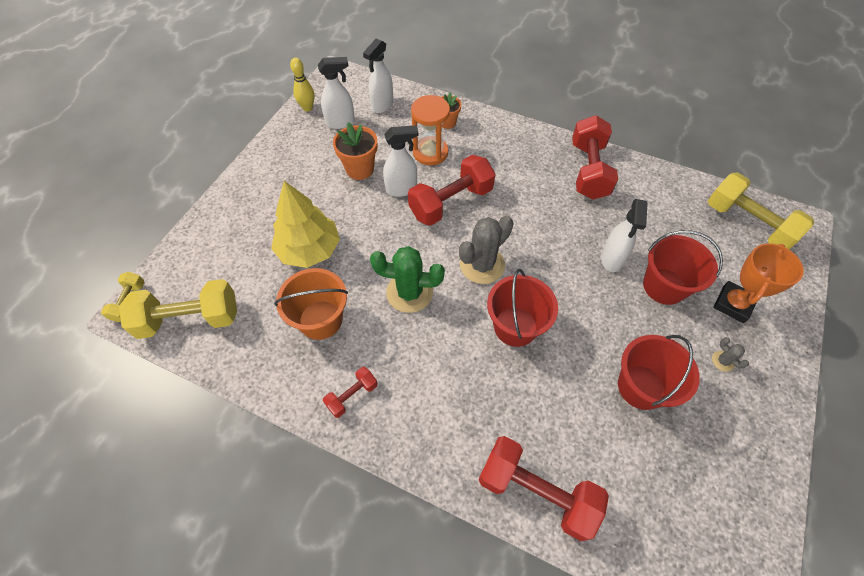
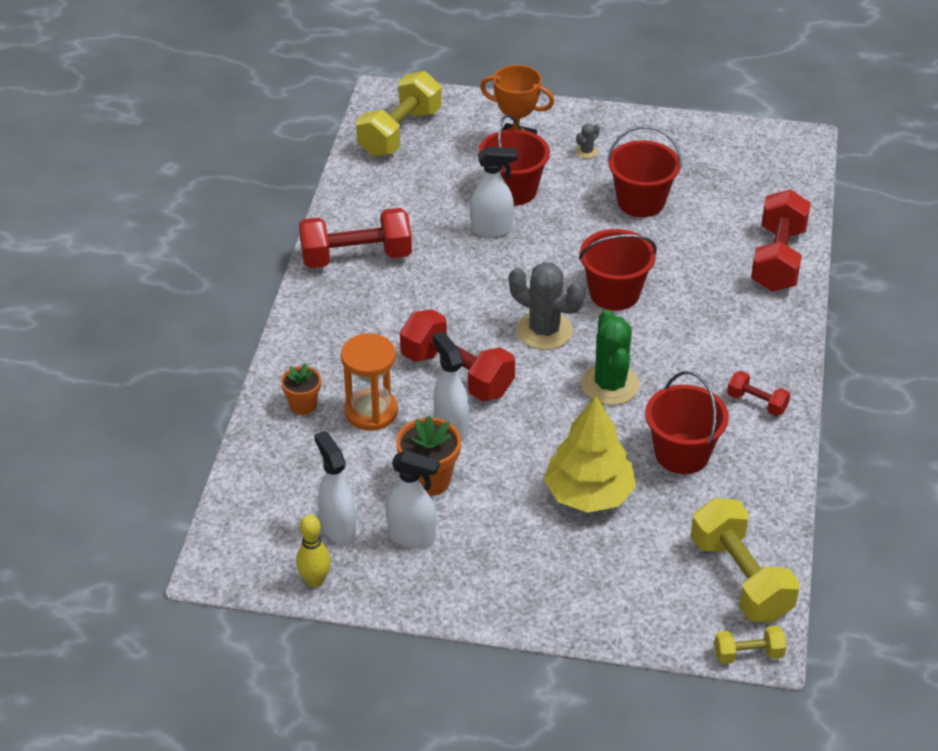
camera: 105 degrees left, 15 degrees down
(320, 320) = (682, 454): orange bucket -> red bucket
(382, 105) = (284, 488): white spray bottle -> white spray bottle (412, 537)

